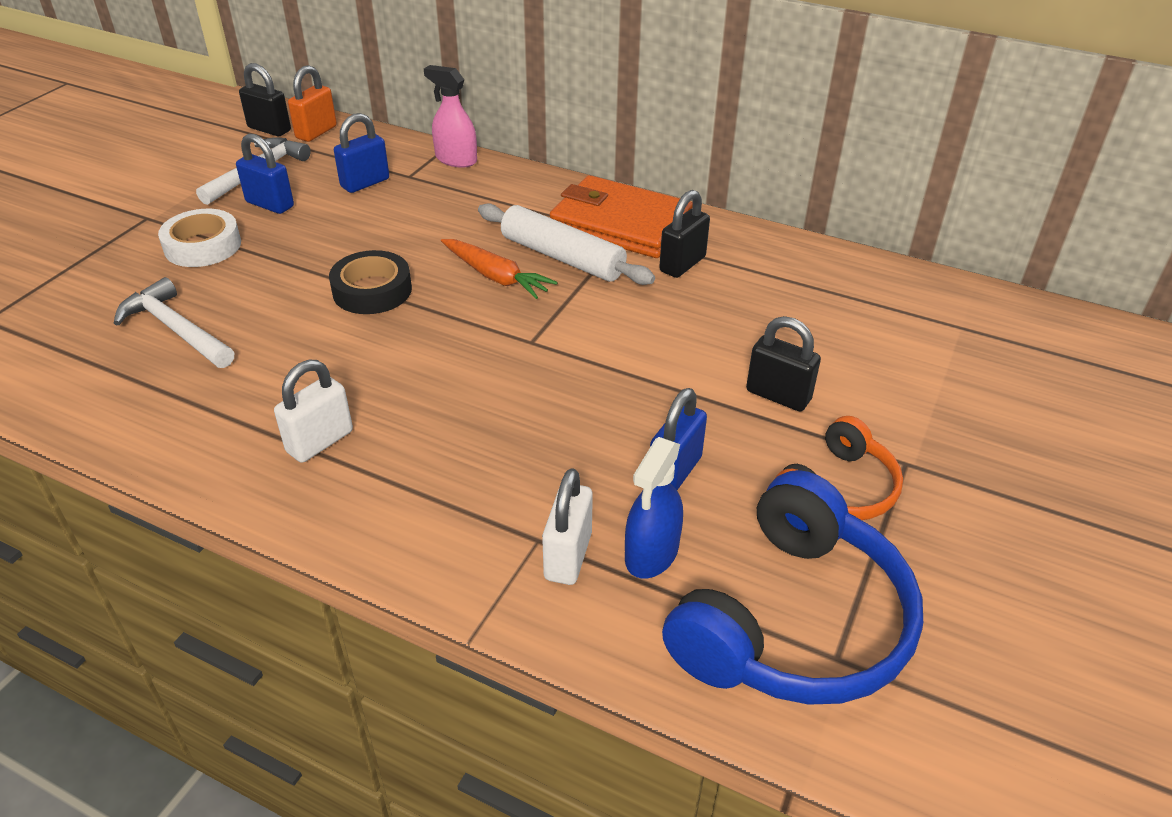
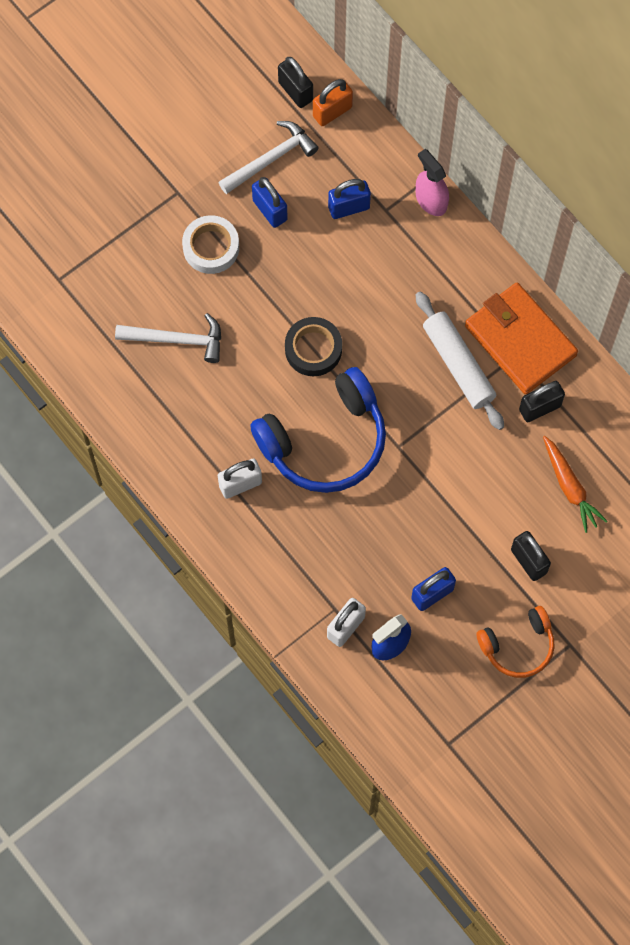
camera: 25 degrees right, 30 degrees up
(176, 329) = (177, 340): white hammer -> white hammer turned 120 degrees clockwise
(496, 277) = (402, 368): orange carrot -> orange carrot (570, 487)
(793, 621) = (439, 715): blue headphones -> blue headphones (325, 441)

